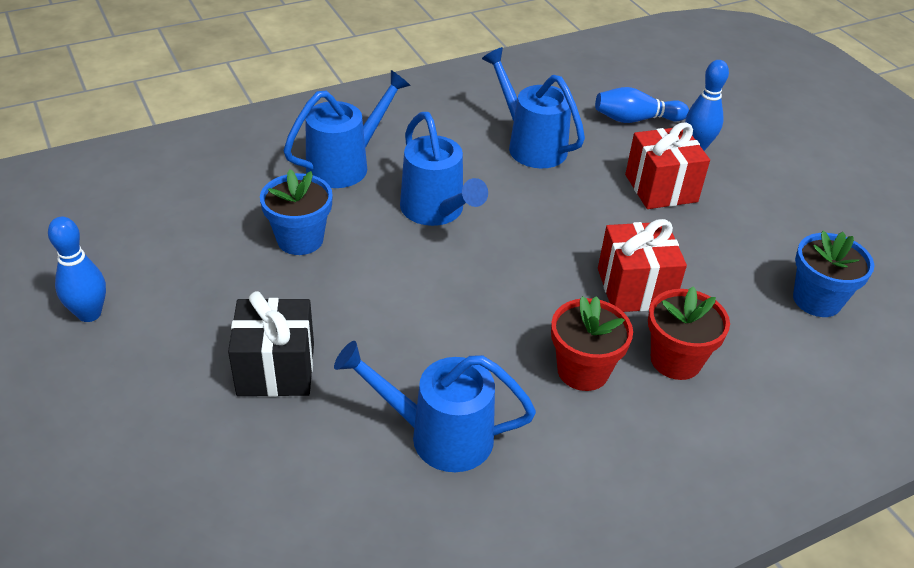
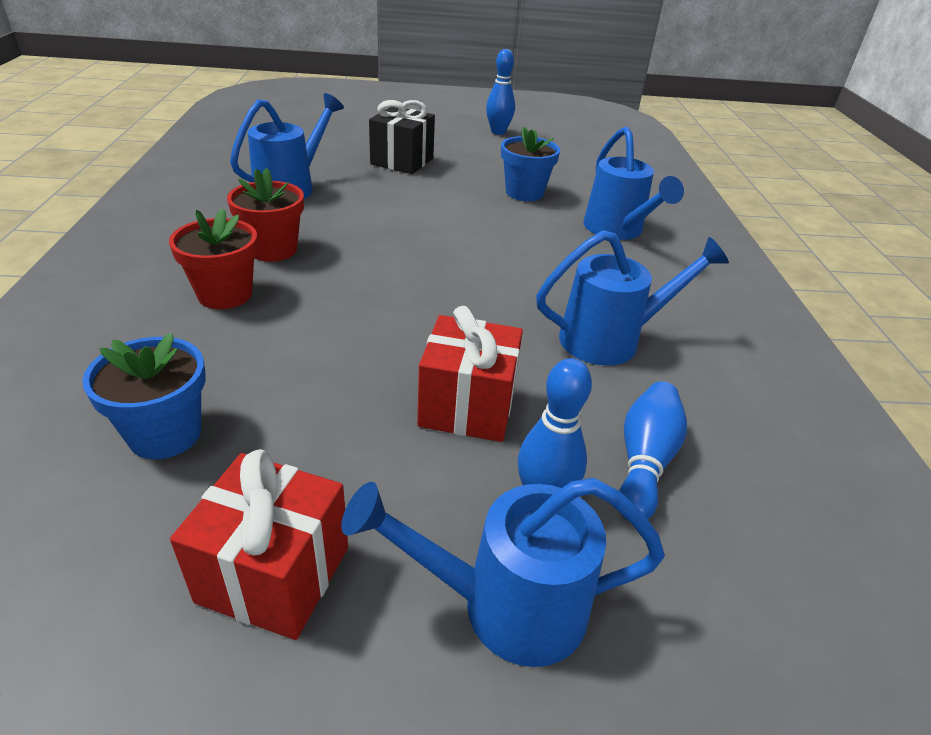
camera: 115 degrees right, 5 degrees down
(436, 211) = (522, 250): blue watering can -> blue watering can (505, 606)
(635, 288) = (328, 311): red gift -> red gift (274, 574)

